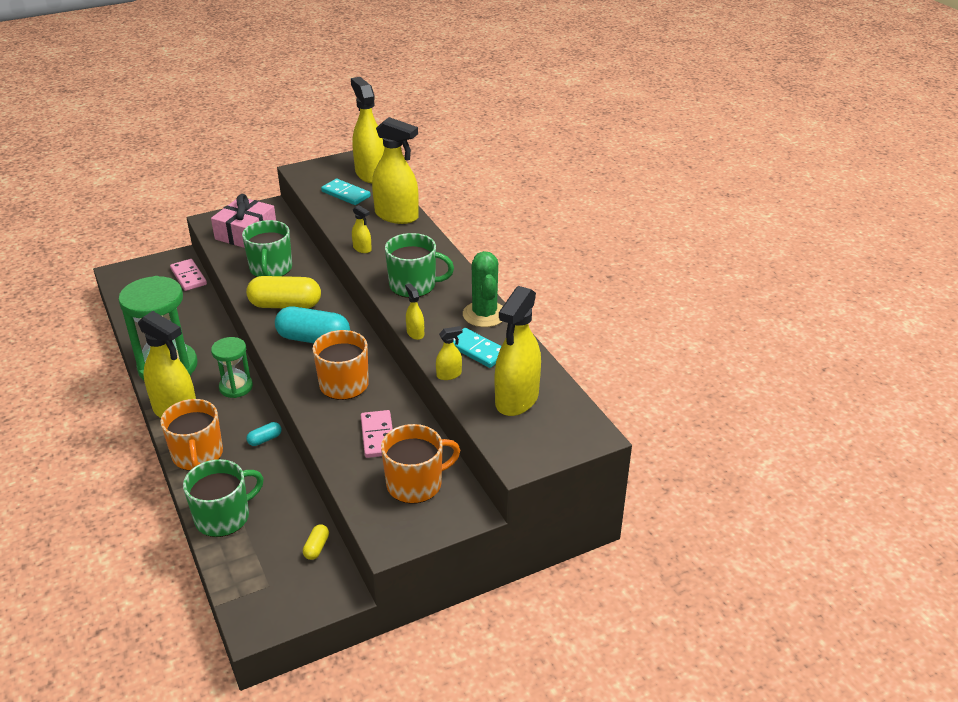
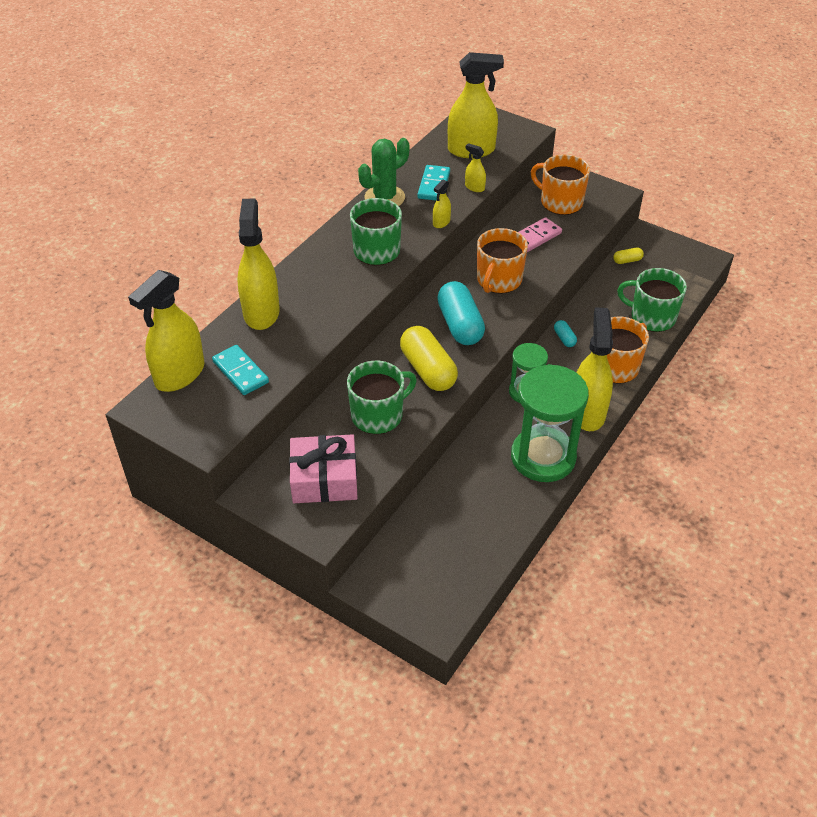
camera: 120 degrees left, 10 degrees up
(188, 277) = (396, 544): pink domino -> none
(265, 439) = (564, 338): turquoise capsule -> turquoise capsule turned 45 degrees clockwise
(346, 194) = (240, 372): turquoise domino -> turquoise domino turned 45 degrees counterclockwise
(362, 249) = (342, 308): yellow spray bottle -> none

